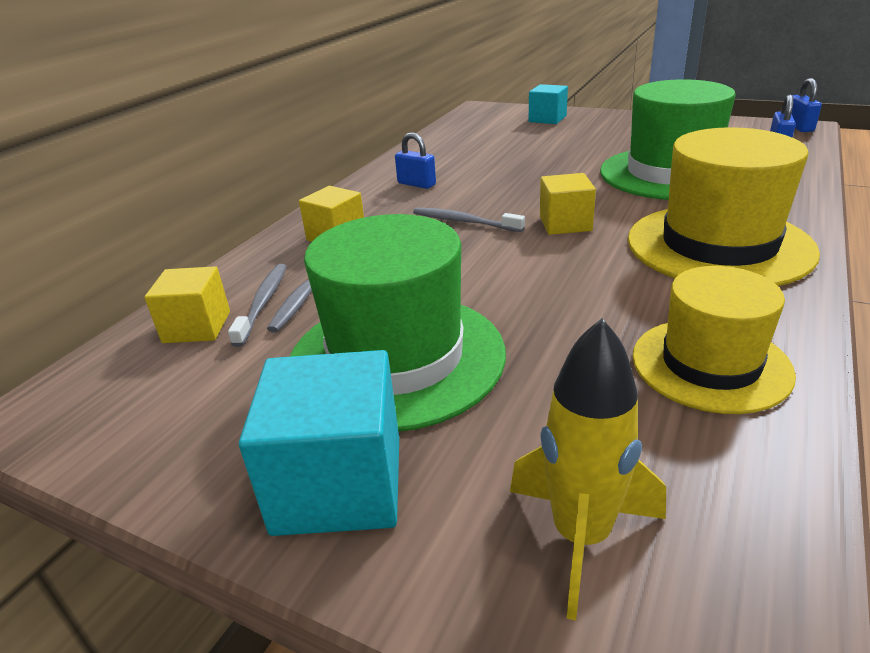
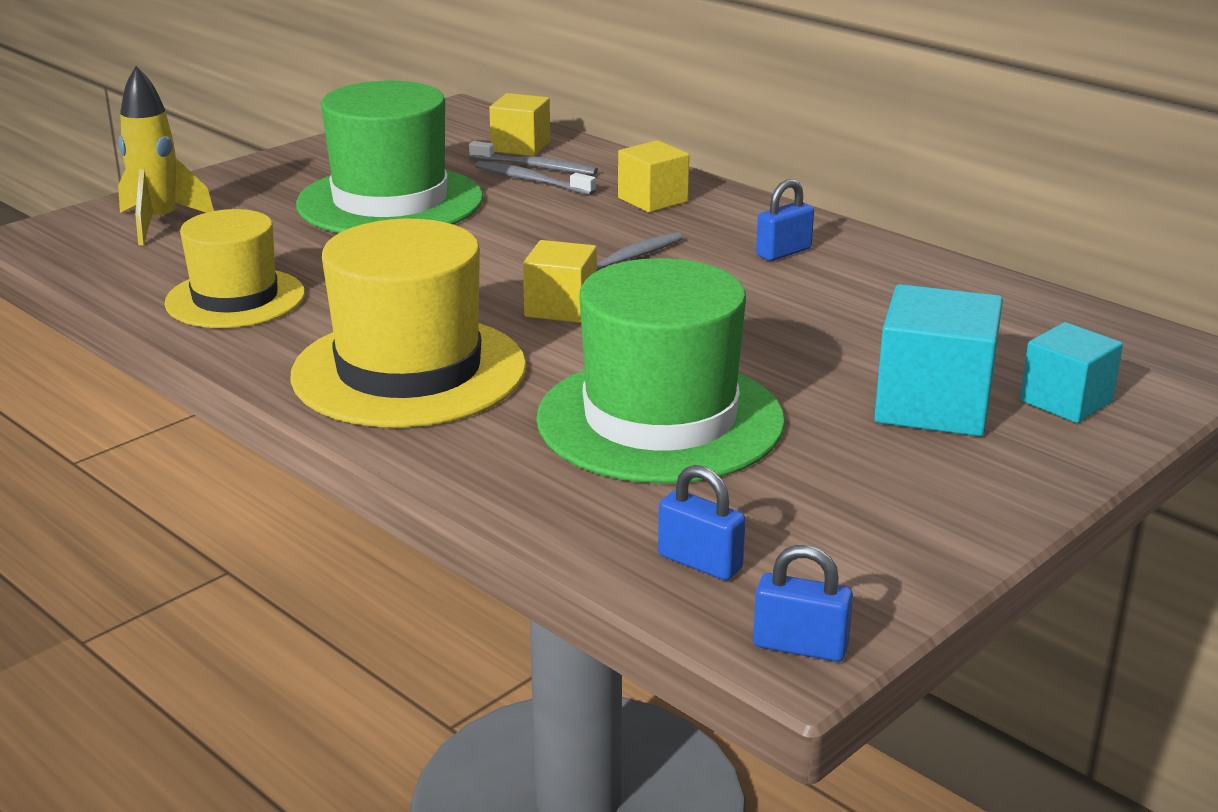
camera: 105 degrees right, 5 degrees down
(338, 484) = (280, 176): turquoise cube -> turquoise cube (933, 406)

